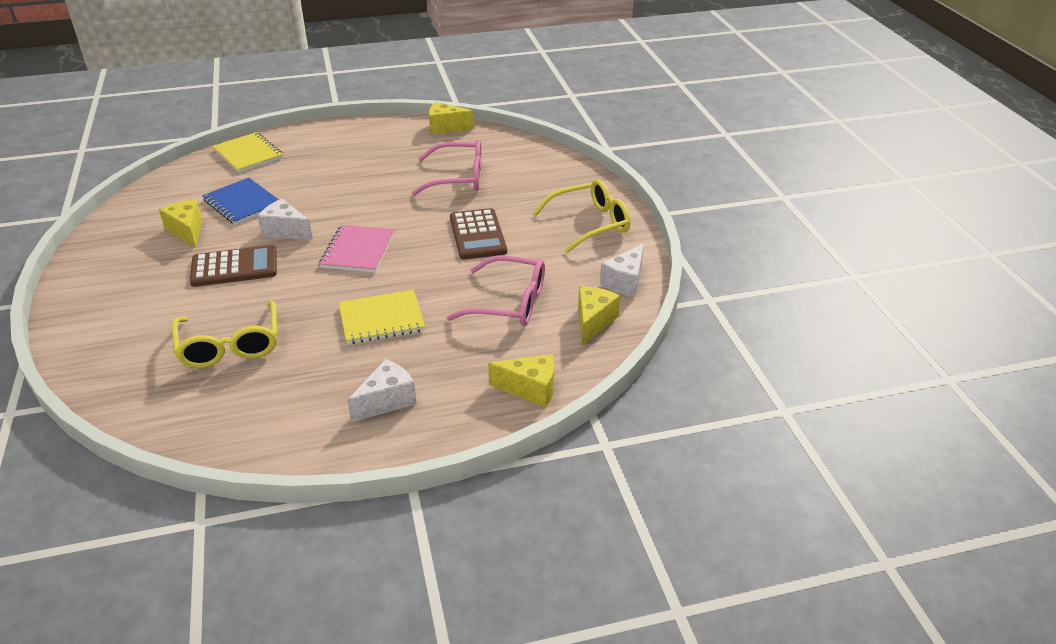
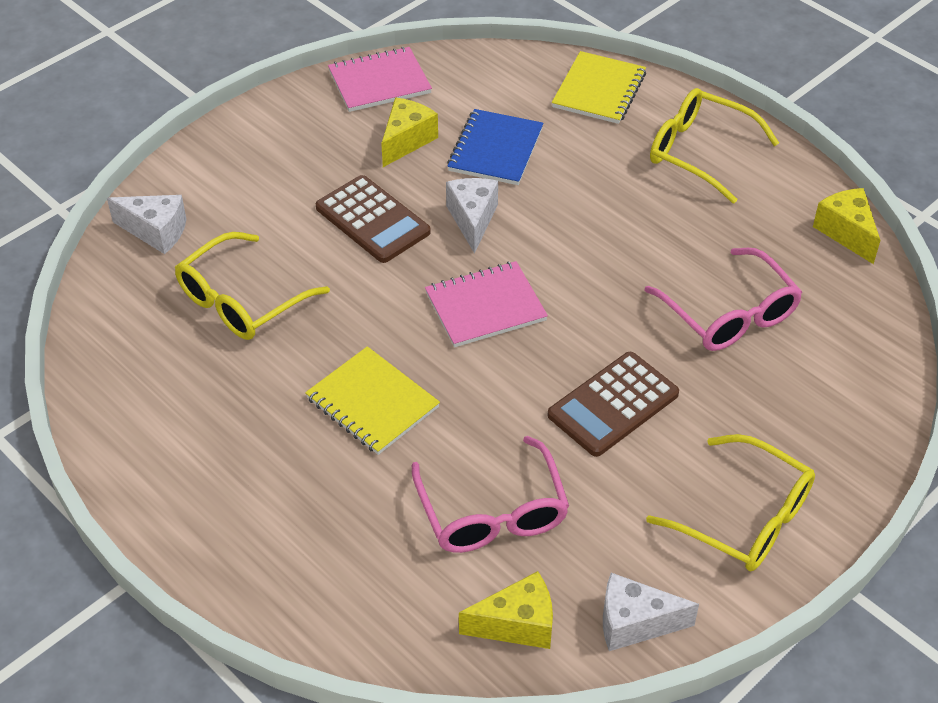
camera: 60 degrees right, 10 degrees up
(121, 223) = (379, 82): none -> pink notebook
(338, 143) = (699, 152): none -> yellow glasses
(387, 401) = (237, 487): white cheese -> white cheese (156, 232)
(530, 389) = (340, 617): yellow cheese -> none

